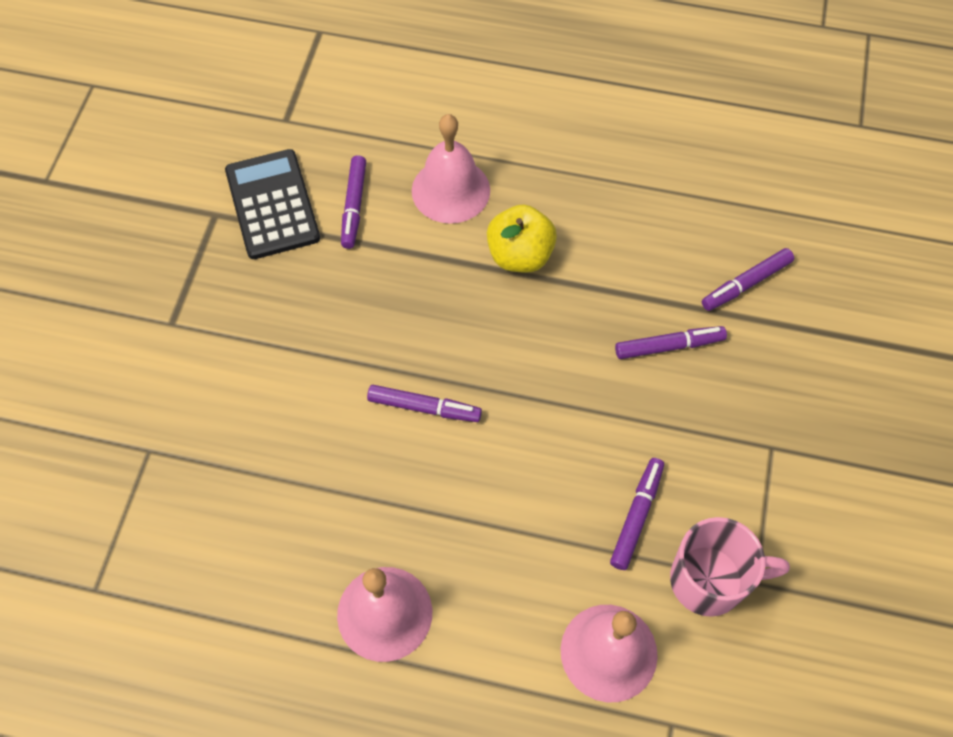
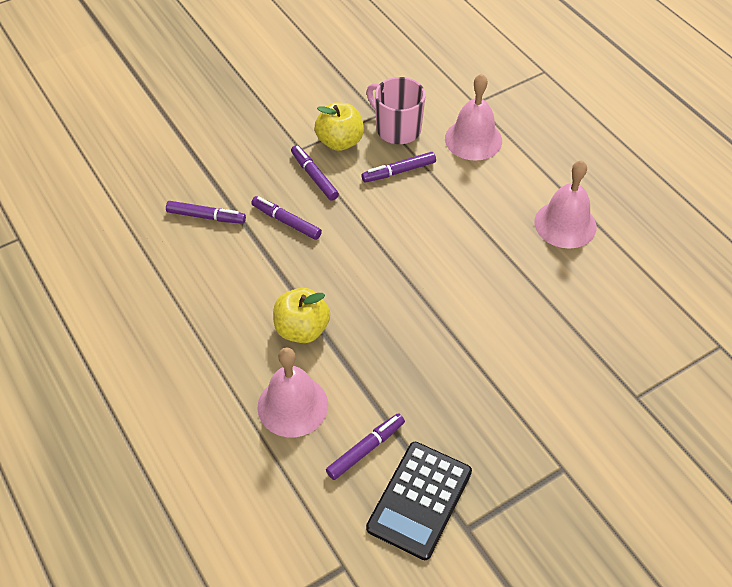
camera: 135 degrees left, 10 degrees down
(424, 408) = (450, 294): purple marker -> purple marker (314, 176)
(745, 498) = (340, 142): none -> yellow apple

